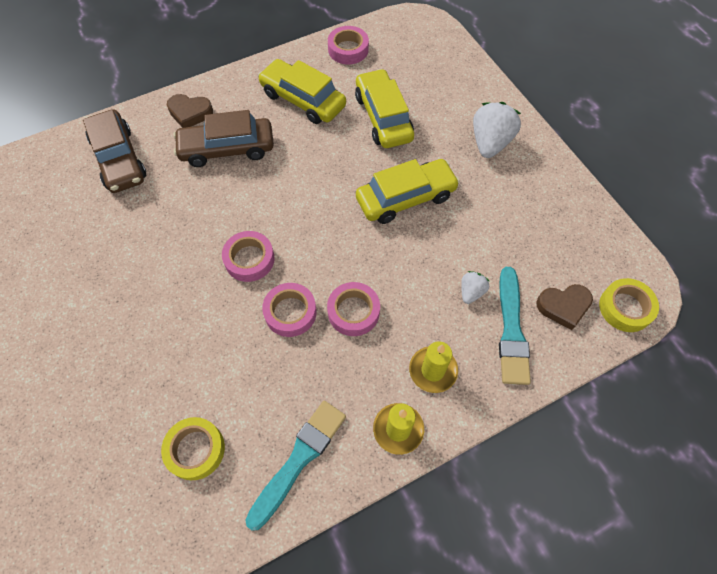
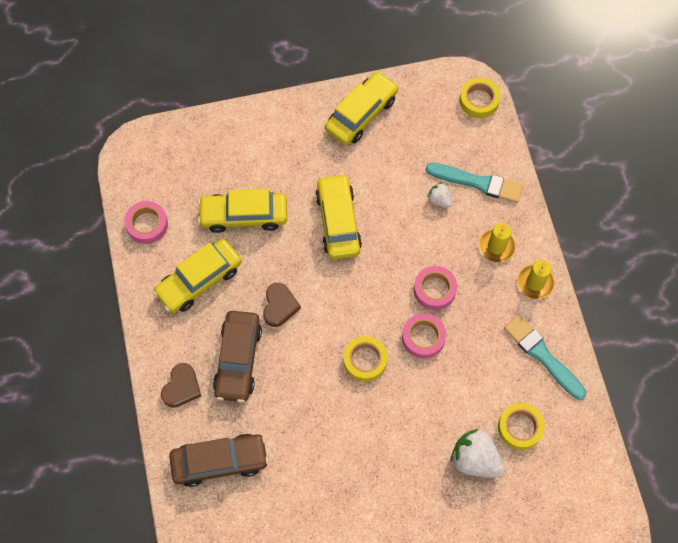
camera: 75 degrees left, 5 degrees up
(249, 259) = (365, 360): pink tape -> yellow tape
(490, 143) = (300, 138): white strawberry -> white strawberry (475, 459)
(545, 190) = (361, 114): none -> yellow car
(563, 306) = (467, 141): brown heart -> brown heart (279, 306)

